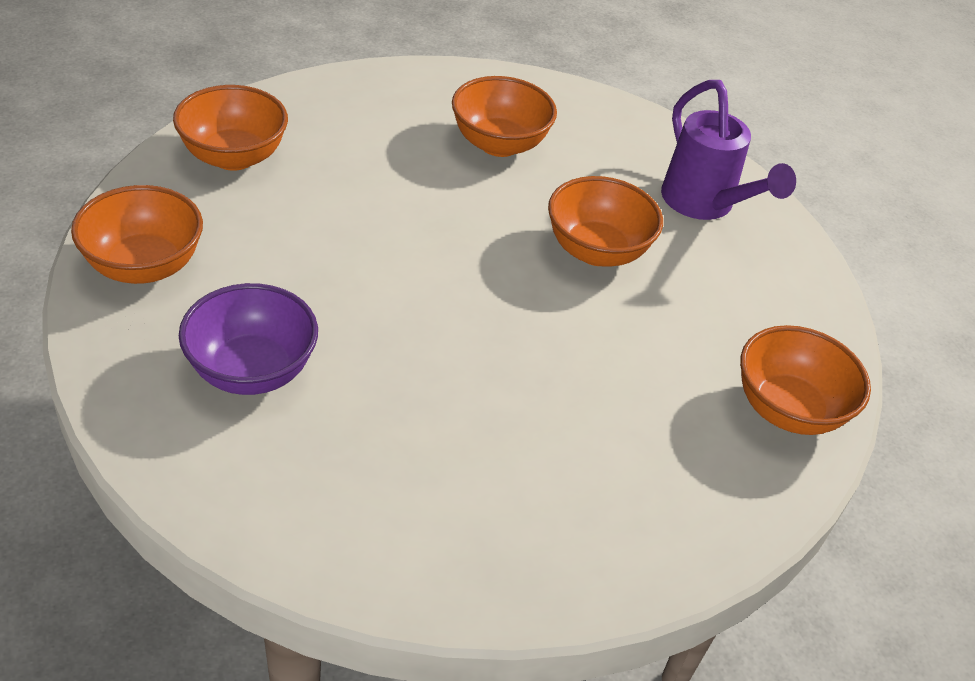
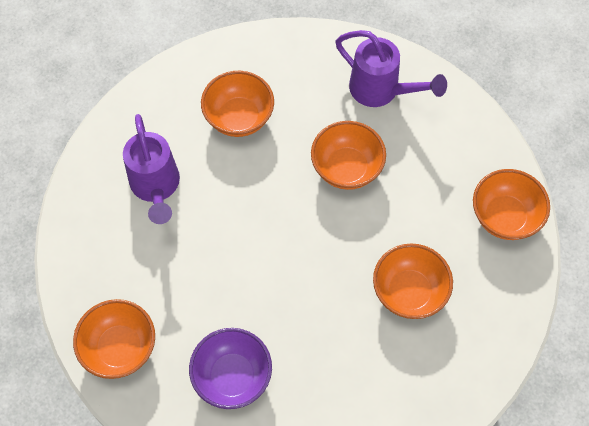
camera: 25 degrees left, 20 degrees up
(234, 157) = (99, 233): orange bowl -> orange bowl (409, 292)
(340, 153) = (156, 188): none -> purple watering can

